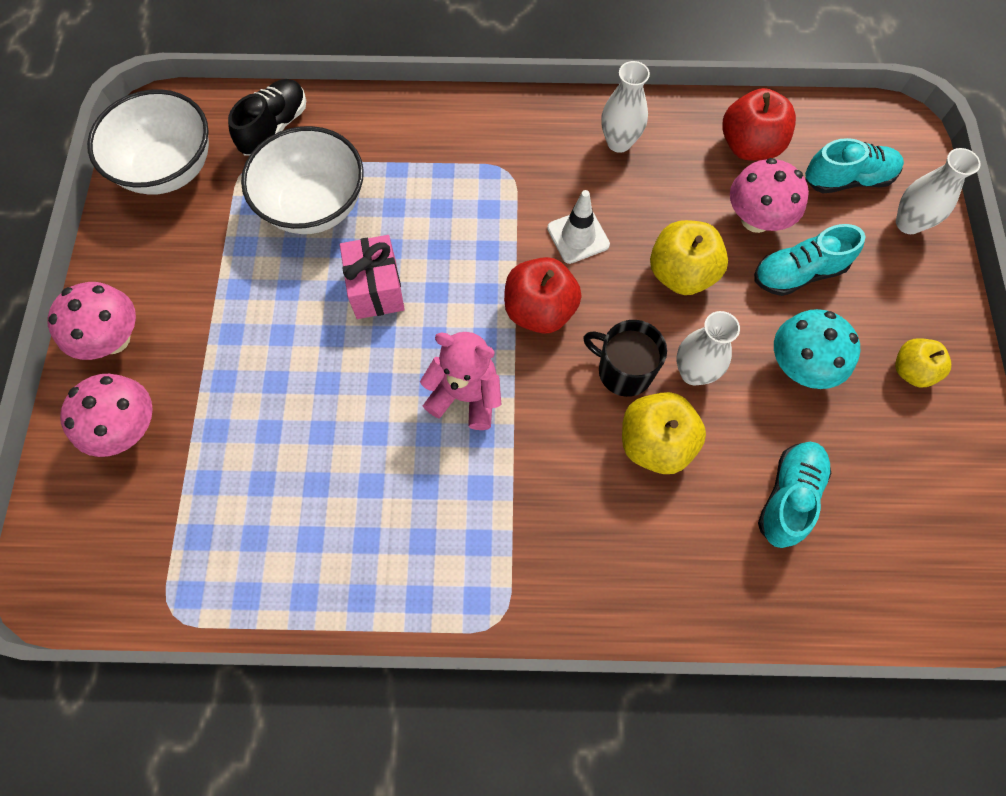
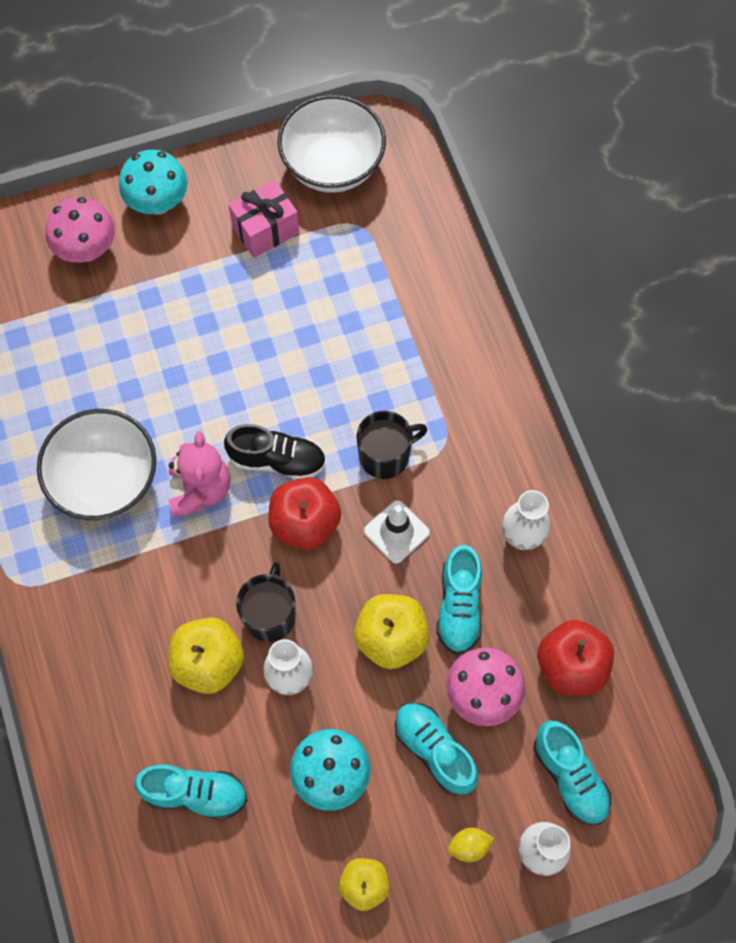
camera: 70 degrees right, 0 degrees up
(114, 339) = (158, 202): pink mushroom -> turquoise mushroom
(275, 128) = (410, 229): black shoe -> black shoe (277, 460)
(314, 206) = (341, 296): white bowl -> white bowl (105, 481)
(376, 289) = (276, 379): pink gift -> pink gift (265, 230)
(498, 221) = (385, 455): none -> black mug
(668, 210) = (459, 606): none -> turquoise shoe
(892, 274) = (469, 846): none -> yellow lemon

